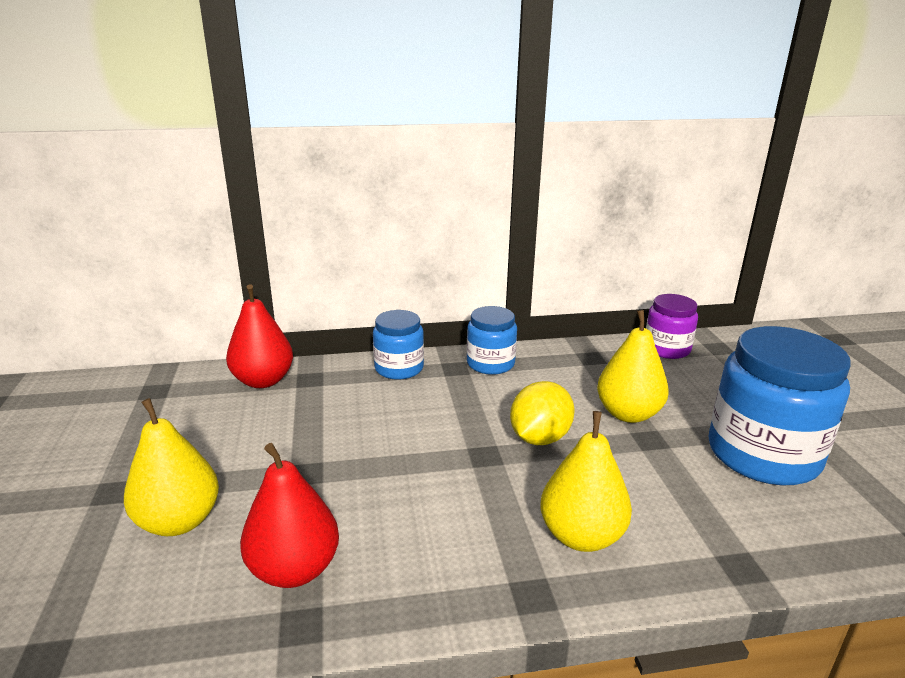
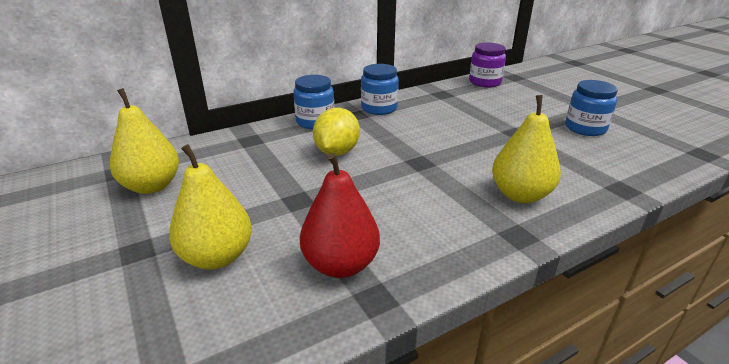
camera: 20 degrees left, 5 degrees up
(263, 381) = (212, 148): red pear -> none
(539, 438) = (448, 145): yellow lemon -> yellow lemon (337, 152)
(628, 414) = (491, 121): yellow pear -> yellow pear (152, 186)
(763, 454) = (585, 128): blue jar -> blue jar, size x0.55

